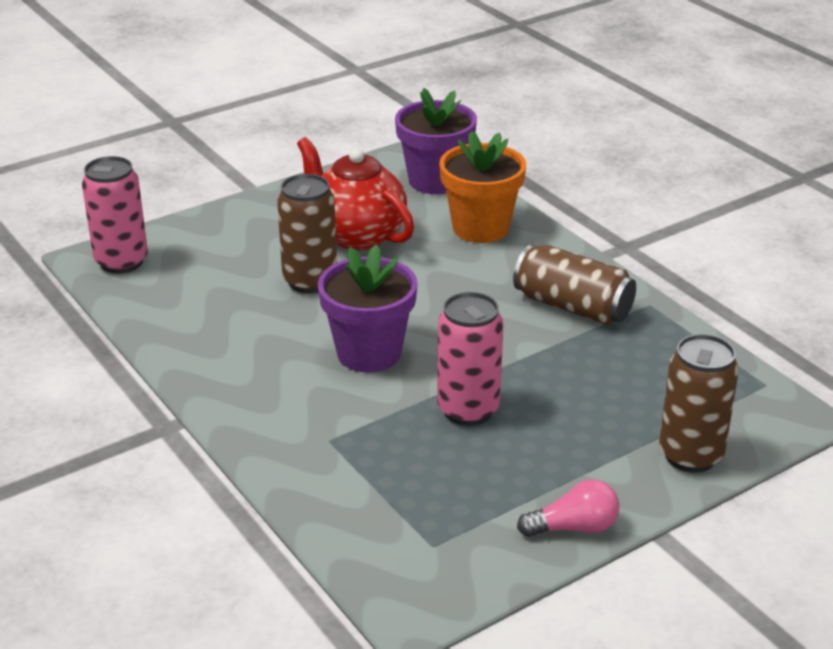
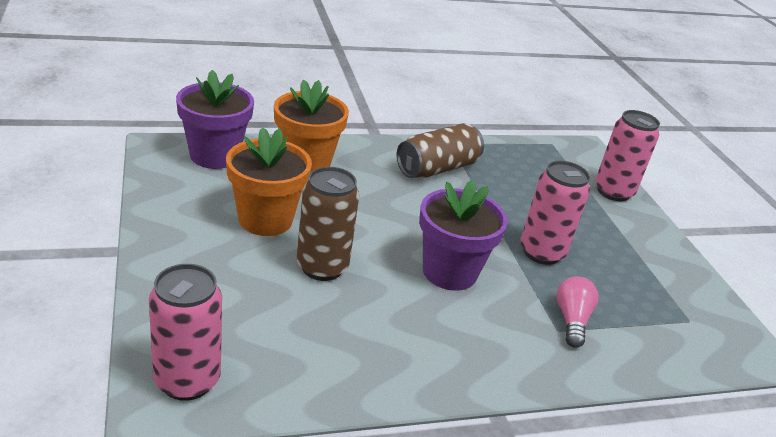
camera: 75 degrees left, 0 degrees up
(356, 235) = (265, 219): red teapot -> orange flower pot
(574, 527) = (676, 257): pink light bulb -> pink light bulb (571, 320)
(690, 455) = (613, 192): brown can -> pink can

